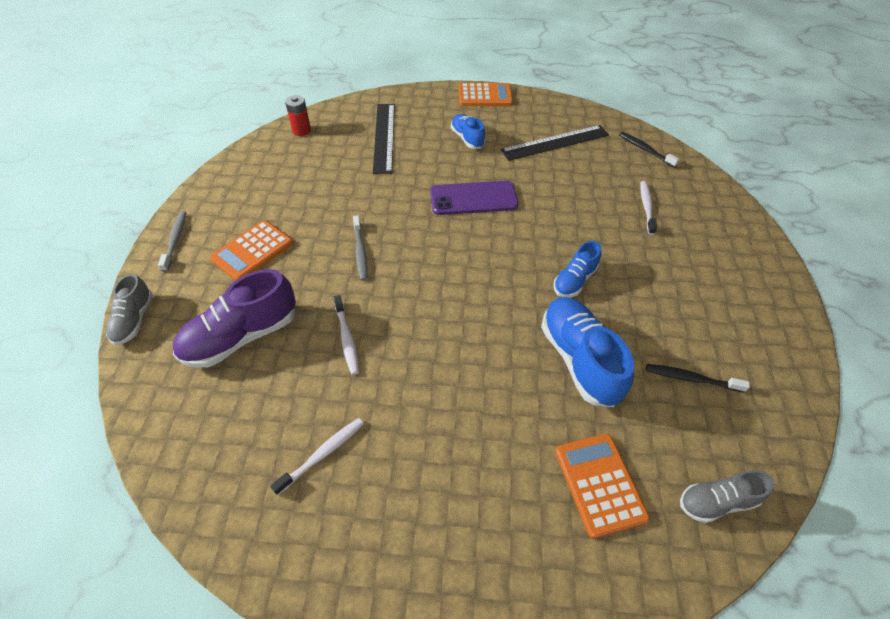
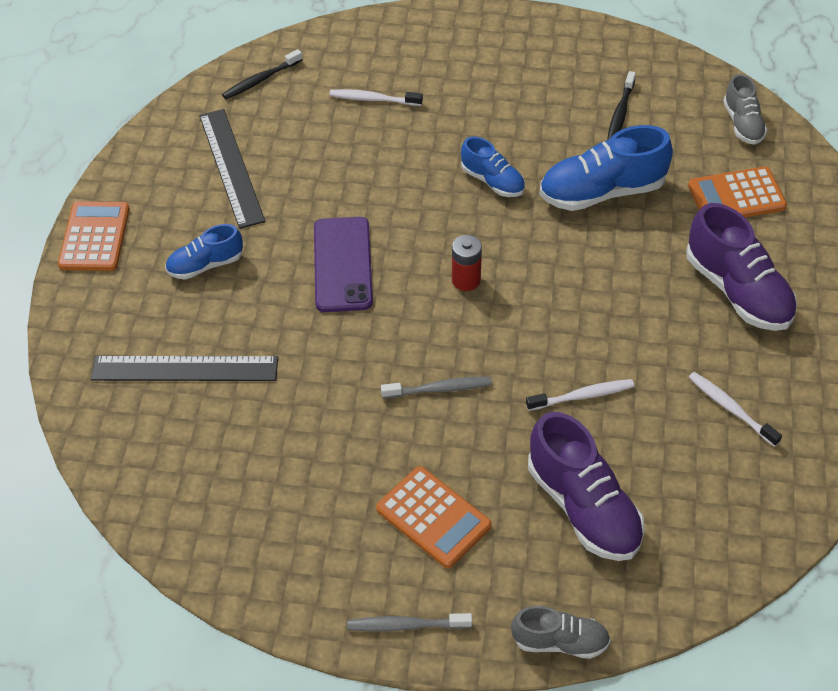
camera: 85 degrees left, 0 degrees up
(301, 131) = (147, 486): red battery -> red battery (466, 280)
(466, 473) = (737, 291): none -> purple shoe

